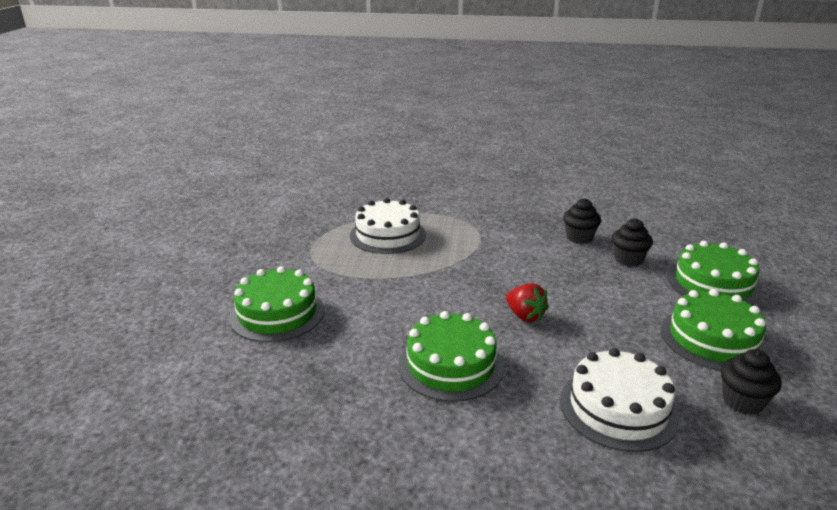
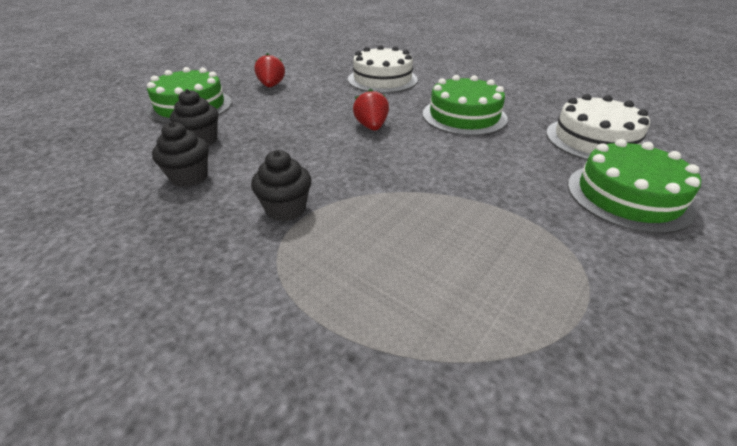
camera: 150 degrees left, 10 degrees up
(388, 235) = (432, 281): white cake -> white cake (594, 140)
(712, 339) = (271, 86): green cake -> red strawberry
(742, 401) = (315, 68): black cupcake -> black cupcake (286, 209)

